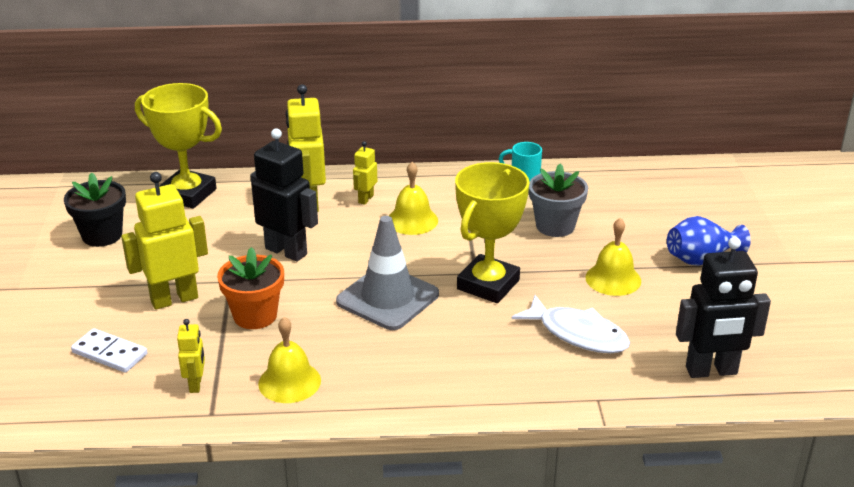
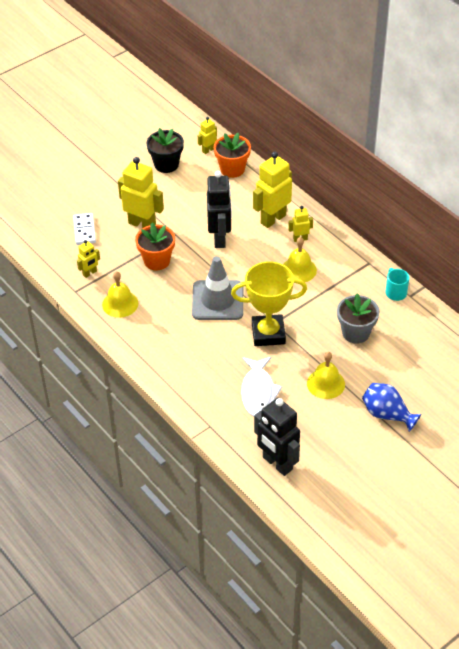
camera: 55 degrees right, 15 degrees up
(129, 196) = (208, 150): none -> yellow robot
(188, 194) = (232, 169): yellow trophy -> orange flower pot

